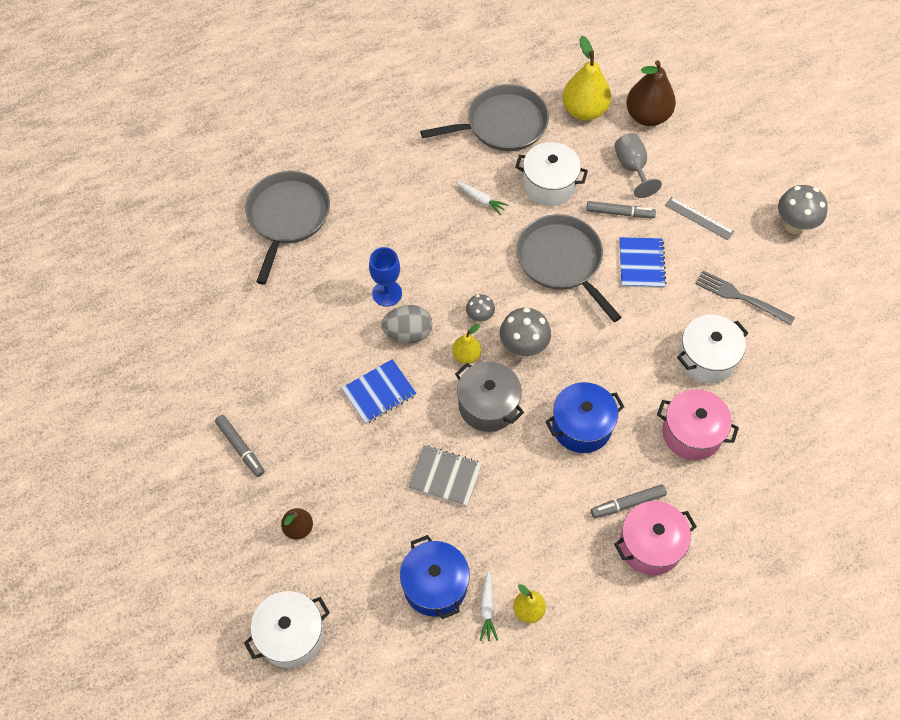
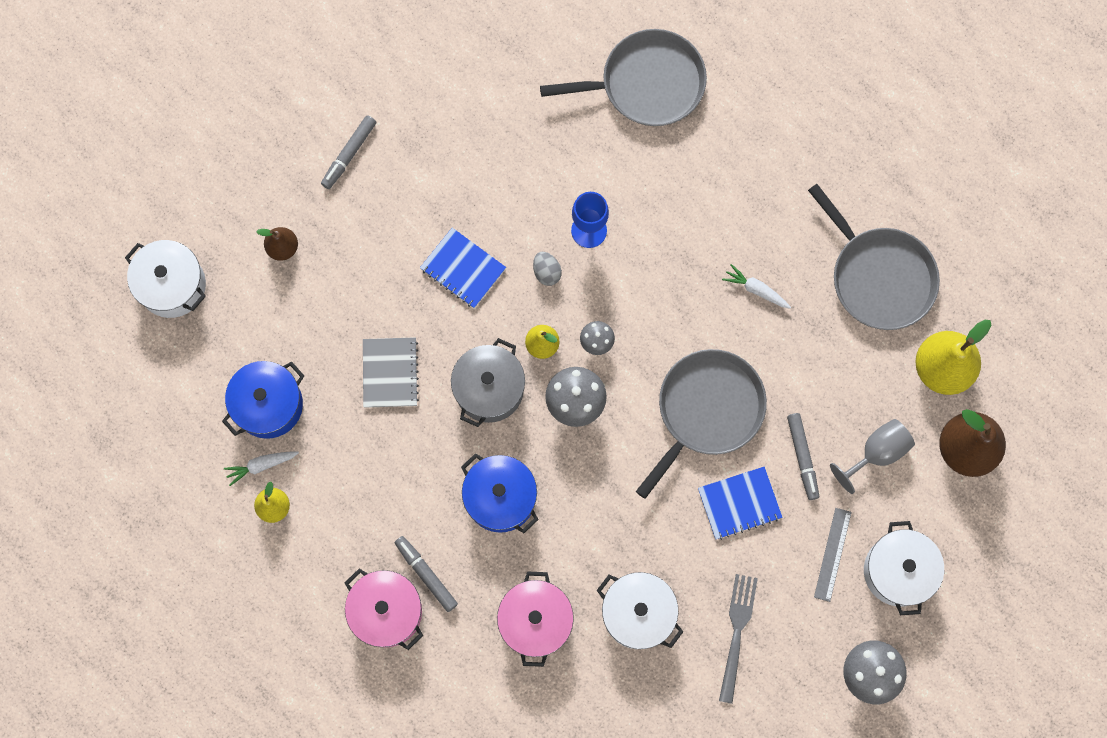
camera: 70 degrees right, 15 degrees up
(408, 333) = (546, 272): grey egg -> grey egg, size x0.60
(481, 200) = (756, 290): white carrot -> white carrot turned 105 degrees clockwise
(549, 185) = (810, 361): white pot -> white pot (898, 571)

